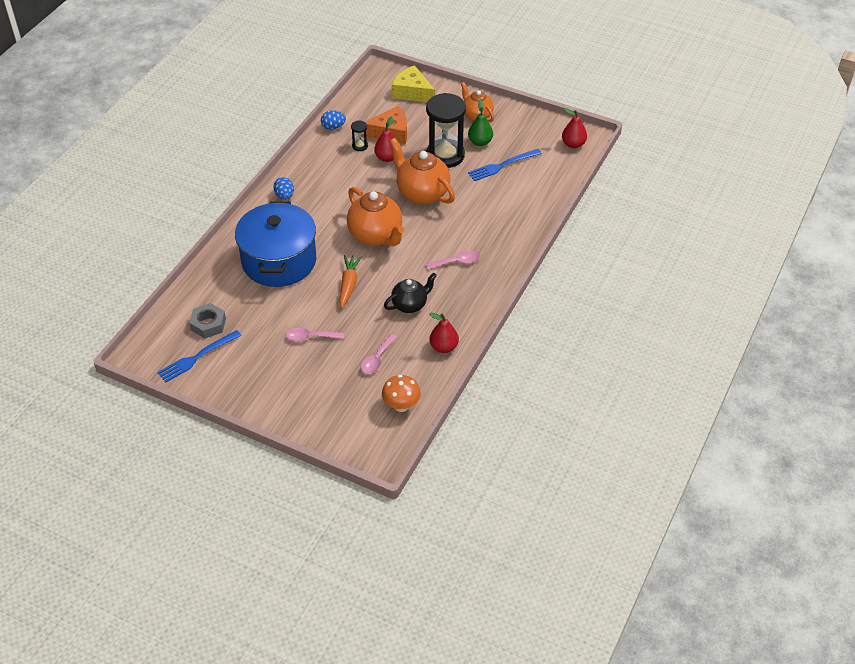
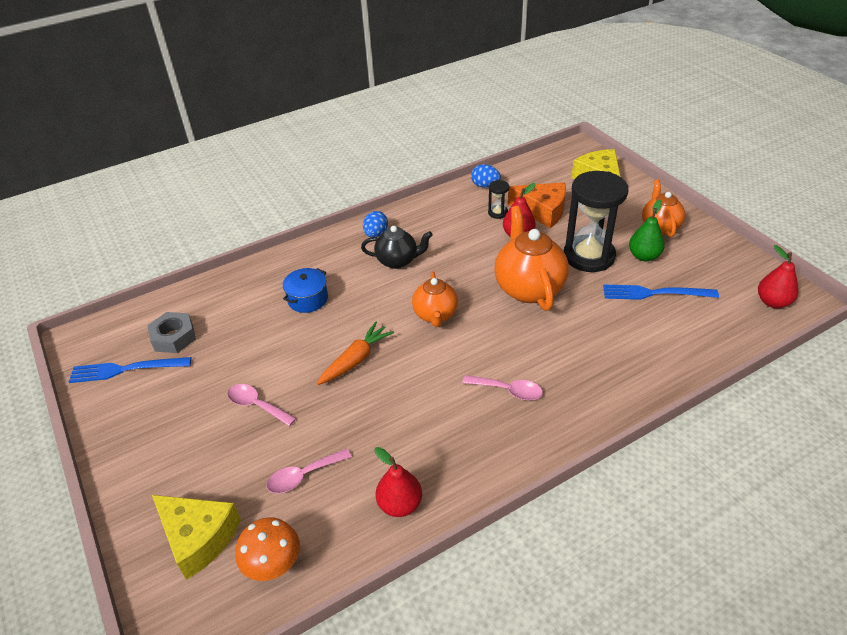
camera: 35 degrees right, 5 degrees down
(279, 261) = (308, 299): blue pot -> blue pot, size x0.43
(346, 415) = (199, 537): none -> yellow cheese
(376, 235) = (435, 315): orange teapot -> orange teapot, size x0.62
(410, 305) = (405, 420): black teapot -> black teapot (397, 261)

